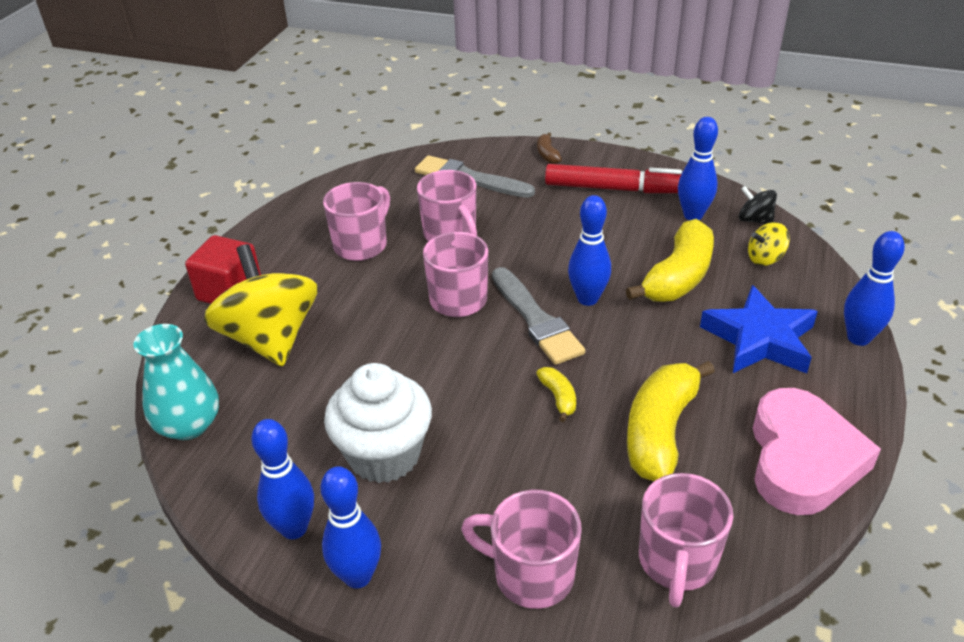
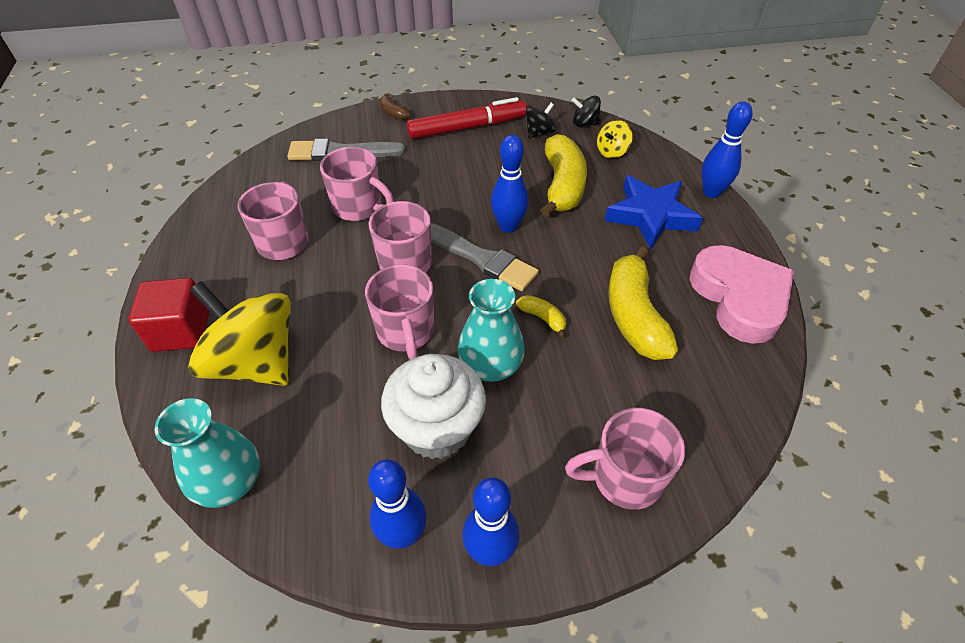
camera: 30 degrees left, 10 degrees up
(474, 420) = (490, 365): none -> turquoise vase
(677, 562) = (716, 416): pink mug -> pink mug (406, 332)
(693, 215) = (539, 133): blue bowling pin -> black spinning top

